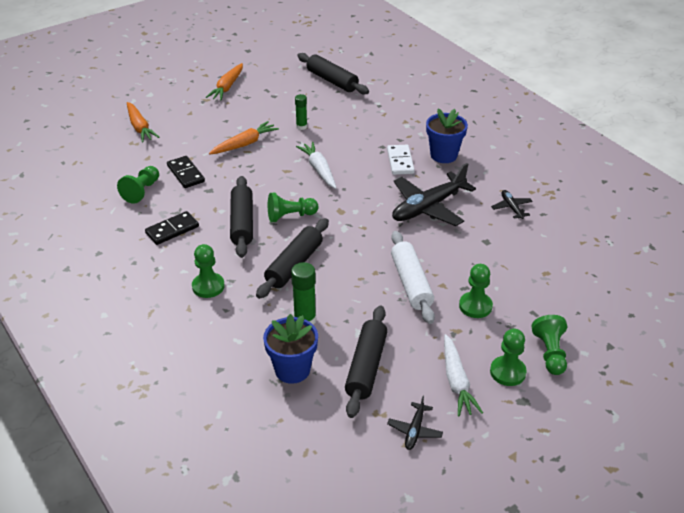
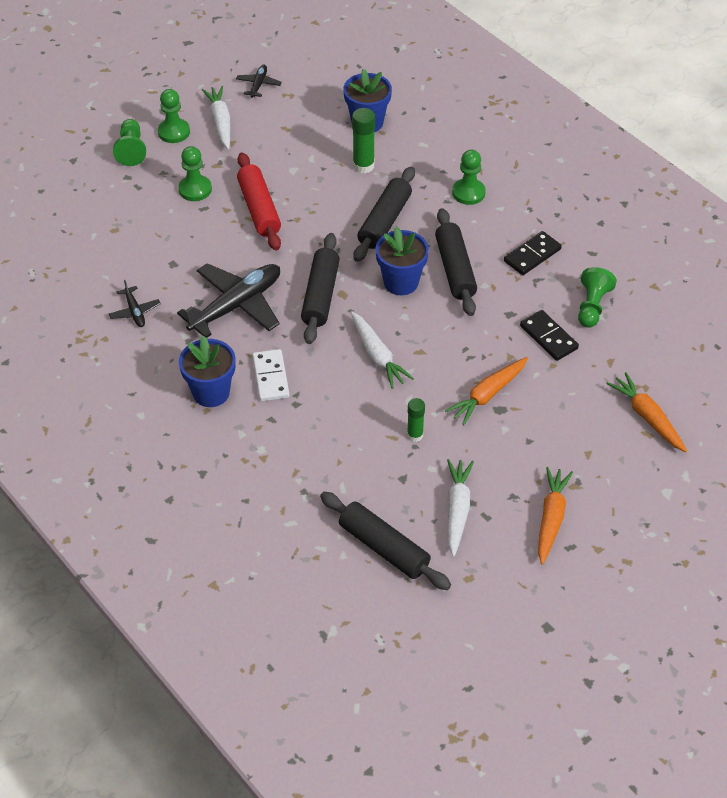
camera: 175 degrees right, 10 degrees up
(283, 93) = (457, 509): none -> white carrot
(290, 216) = (401, 282): green pawn -> blue flower pot
(366, 367) = (301, 128): black rolling pin -> black rolling pin (320, 295)
(411, 283) = (259, 209): white rolling pin -> red rolling pin

